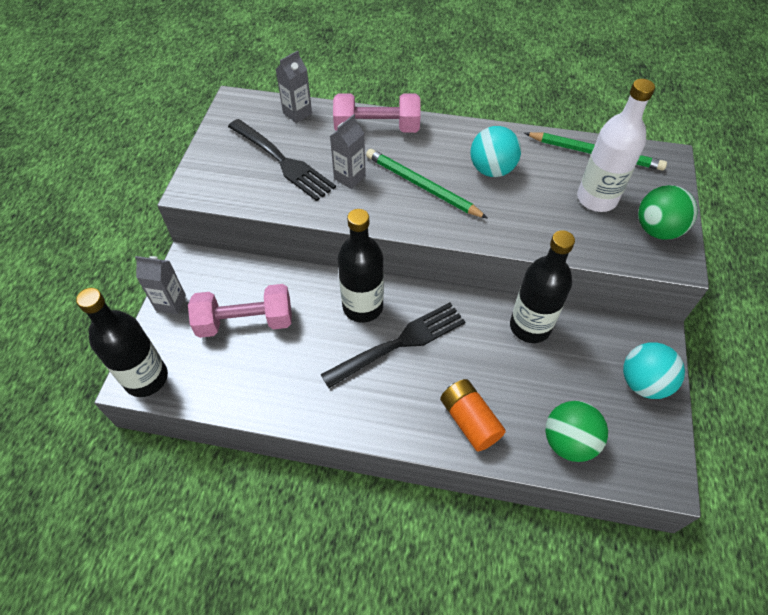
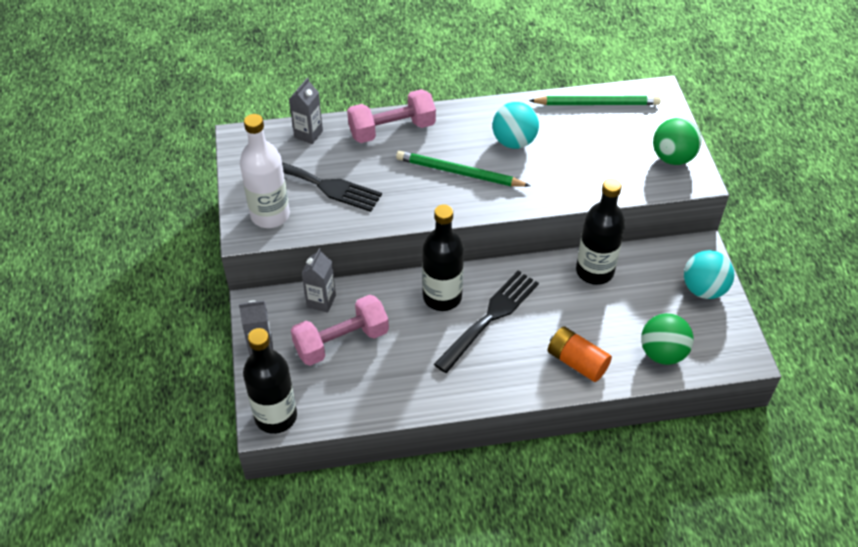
camera: 20 degrees left, 5 degrees down
(349, 177) = (390, 182): grey carton -> grey carton (321, 301)
(596, 199) = (613, 144): white bottle -> white bottle (270, 215)

